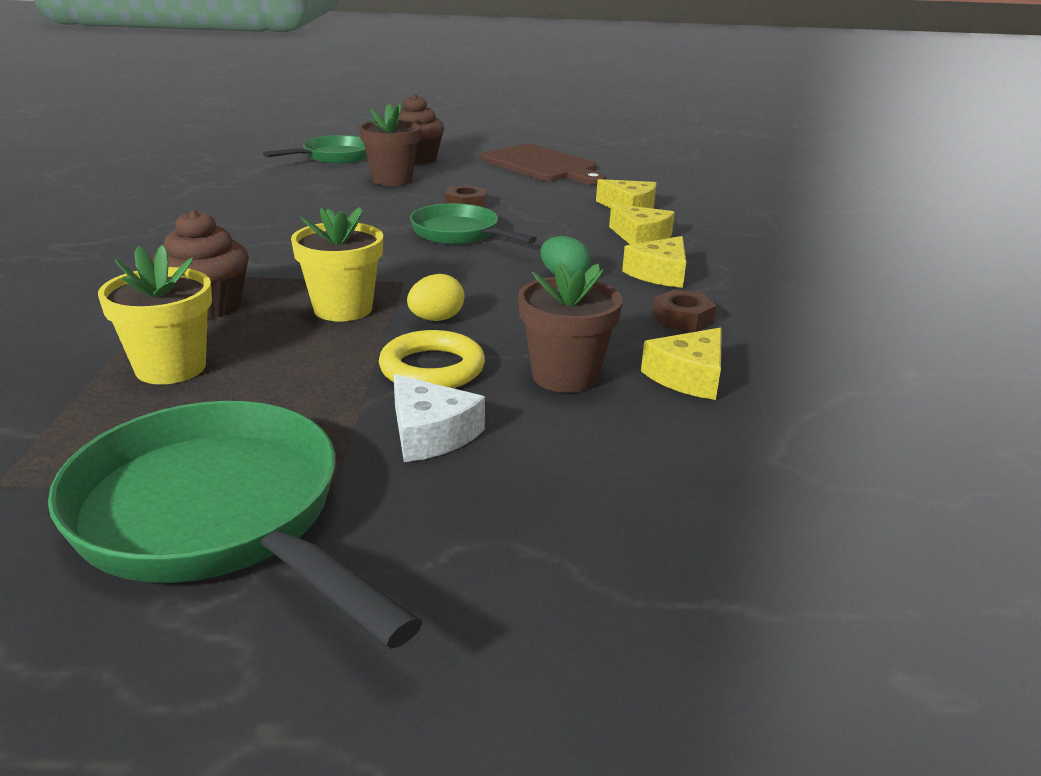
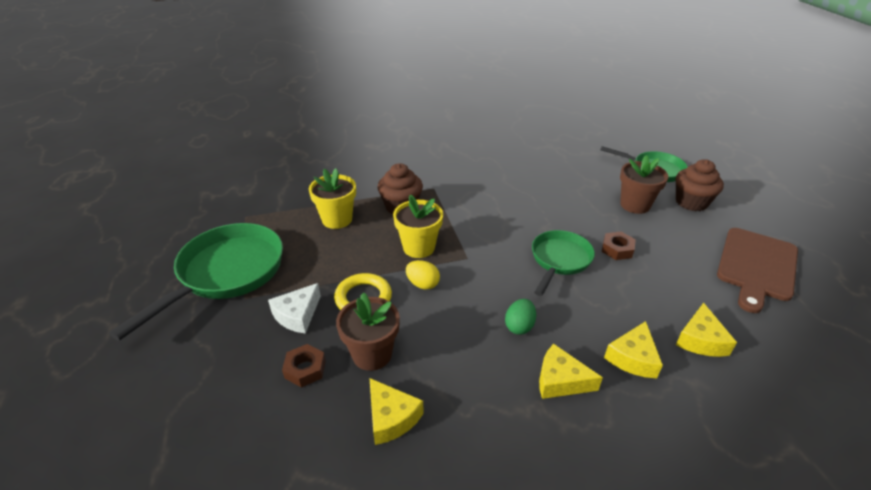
camera: 75 degrees right, 10 degrees up
(682, 319) = (482, 404): brown nut -> brown nut (305, 369)
(688, 377) = (391, 417): yellow cheese -> yellow cheese turned 150 degrees counterclockwise

